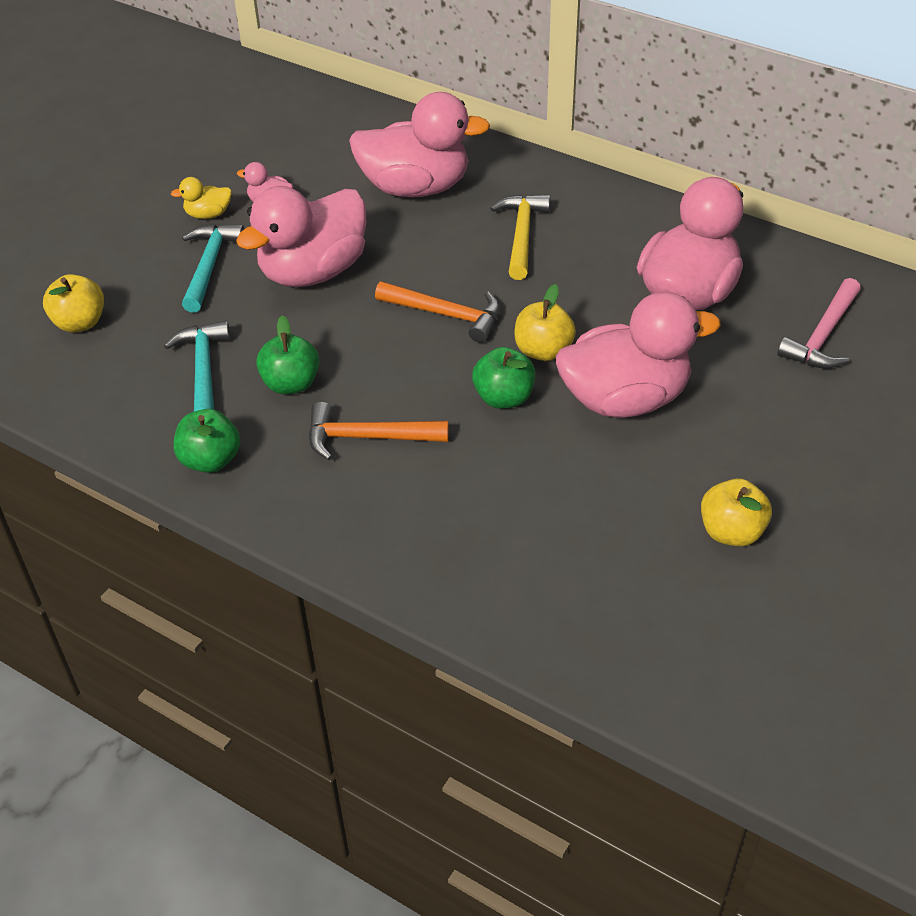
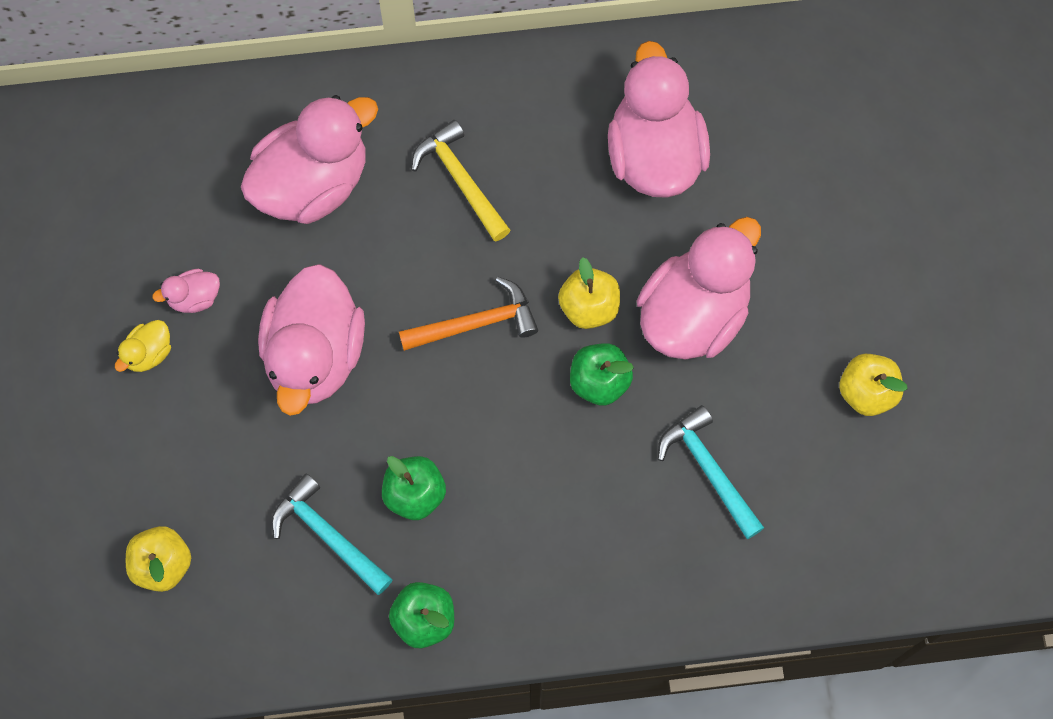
camera: 40 degrees left, 25 degrees up
(209, 266) = (214, 415): turquoise hammer -> turquoise hammer (709, 470)
(368, 437) = (528, 502): orange hammer -> none
(823, 336) = (793, 131): pink hammer -> none

